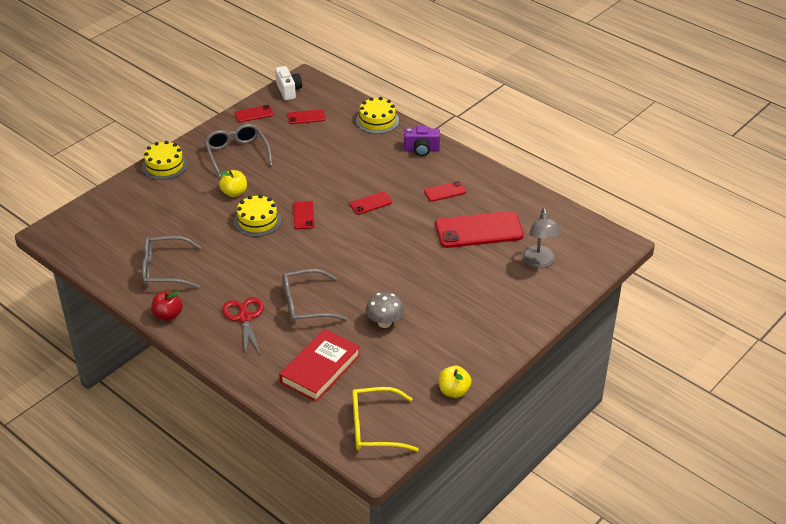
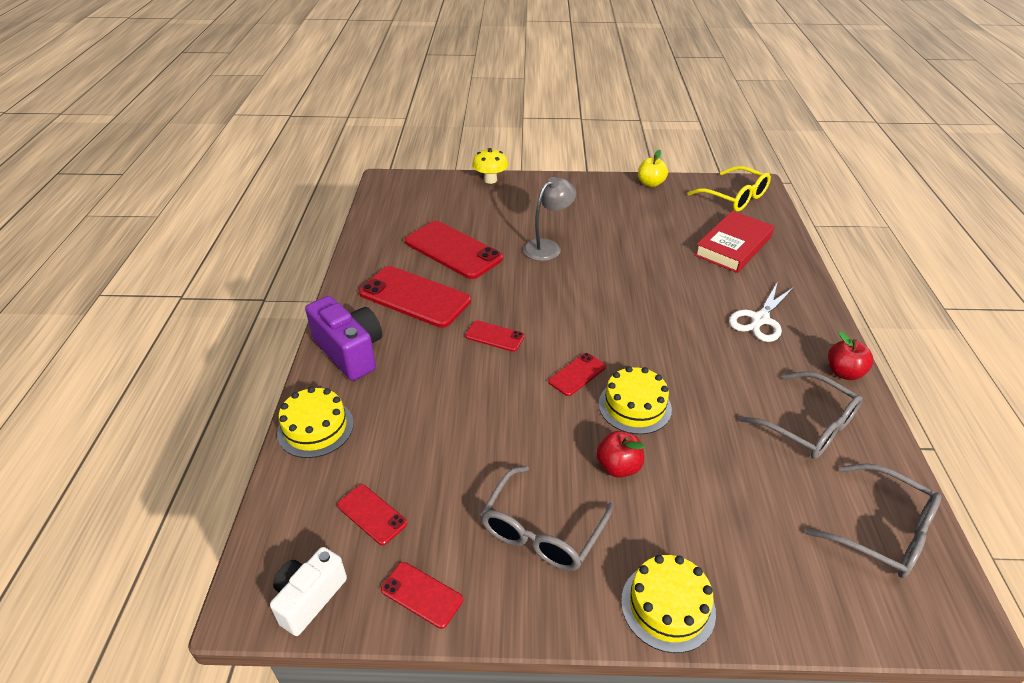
camera: 130 degrees left, 0 degrees up
(234, 193) = (618, 467): yellow apple -> red apple
(245, 318) = (760, 319): red scissors -> white scissors
(306, 305) = (687, 293): grey glasses -> grey glasses (881, 531)
(320, 369) = (733, 246): red book -> red book turned 45 degrees counterclockwise
(384, 322) = (638, 242): grey mushroom -> none
(421, 150) = (350, 352): purple camera -> purple camera, size x1.51
(445, 192) = (415, 297): red phone -> red phone, size x2.04
(539, 262) = (458, 205): grey lamp -> grey lamp (547, 247)
(561, 299) = (490, 180): none -> yellow mushroom

